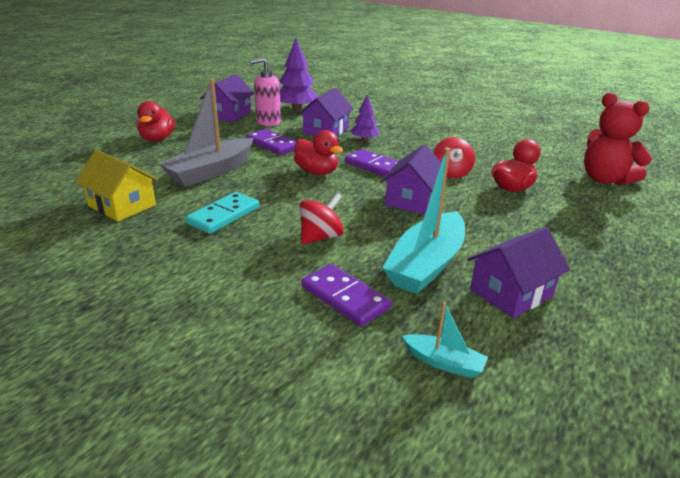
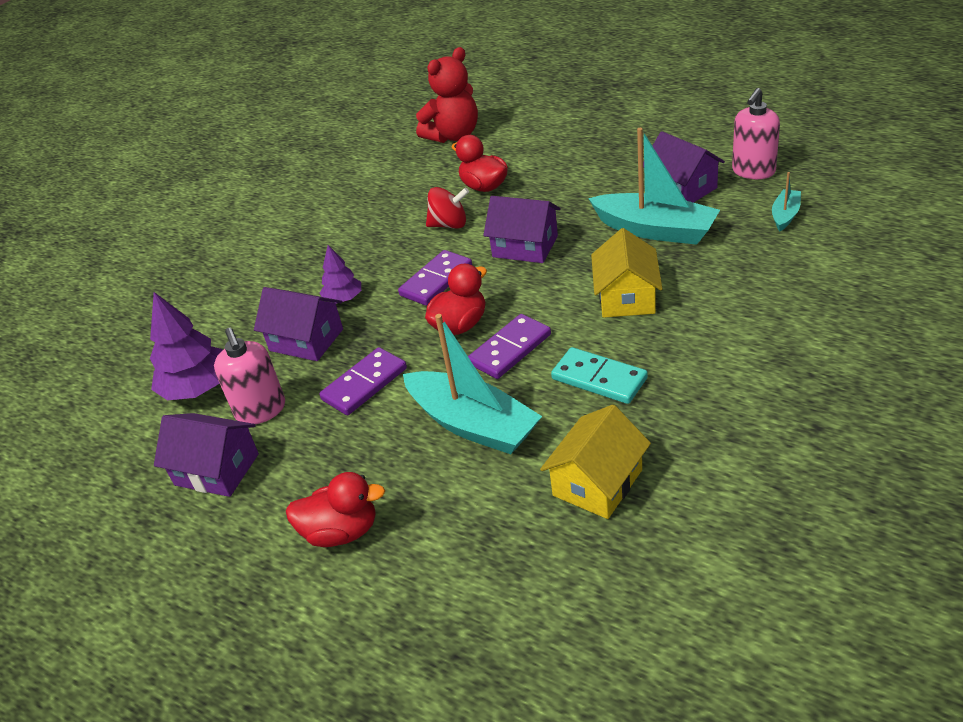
camera: 85 degrees left, 10 degrees up
(211, 172) = (472, 424): grey boat -> turquoise boat
(320, 237) = (626, 297): red spinning top -> yellow house
(344, 298) = (726, 268): purple domino -> purple domino (510, 349)
(558, 356) = (753, 171): none -> pink soap dispenser

